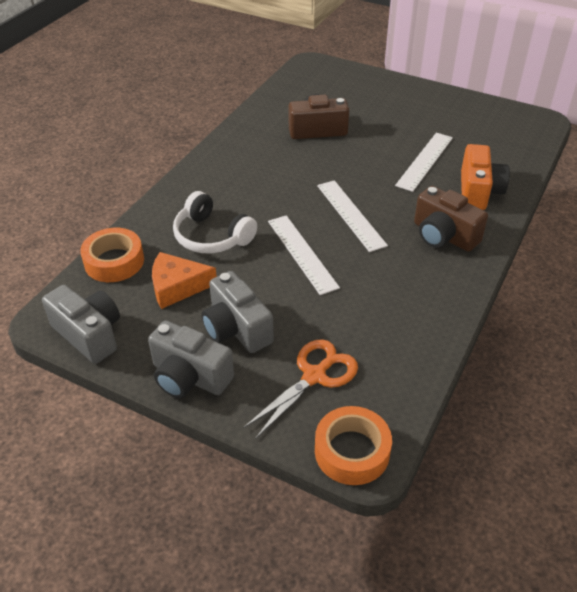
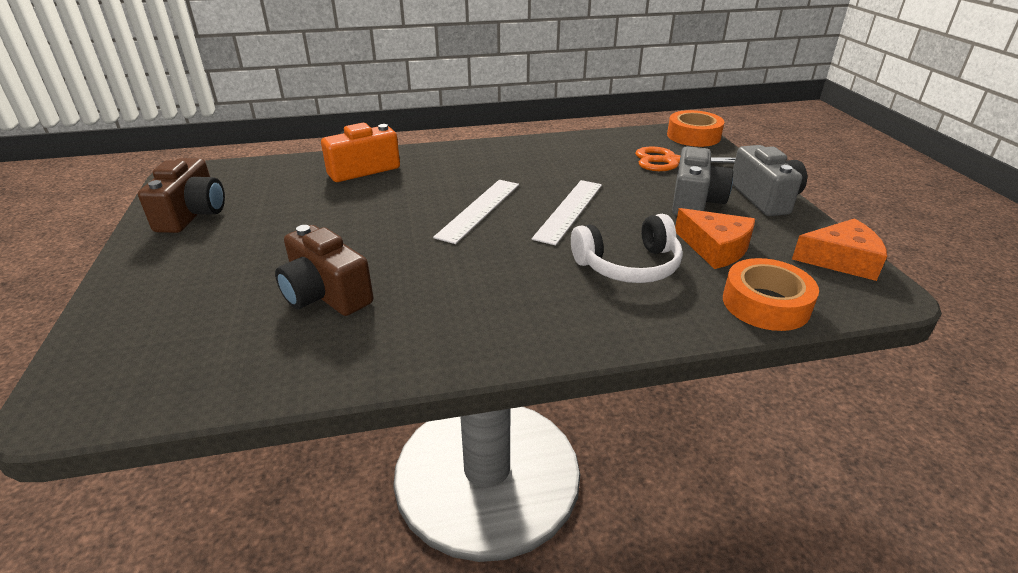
camera: 130 degrees left, 10 degrees down
(89, 334) = (840, 260): grey camera -> orange cheese
(211, 236) = (628, 265): white headphones -> white headphones turned 75 degrees clockwise
(424, 161) = (333, 205): white ruler -> none
(443, 235) = (450, 165): brown camera -> brown camera (192, 214)

